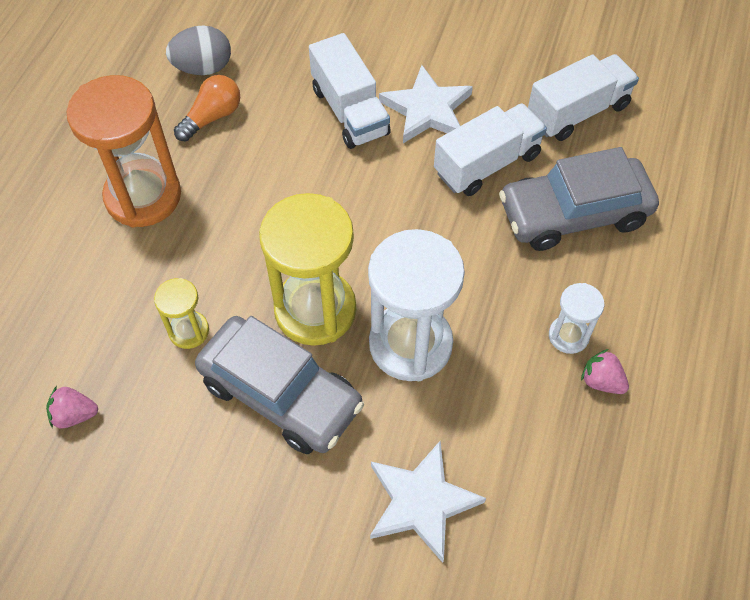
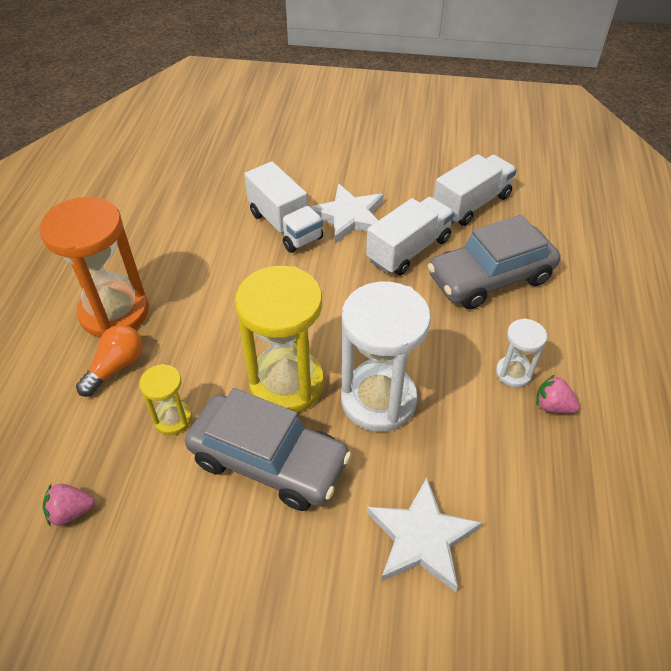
camera: 10 degrees left, 10 degrees down
(203, 68) = (154, 208): grey egg -> none
(212, 117) = (167, 244): orange light bulb -> orange light bulb (116, 367)

